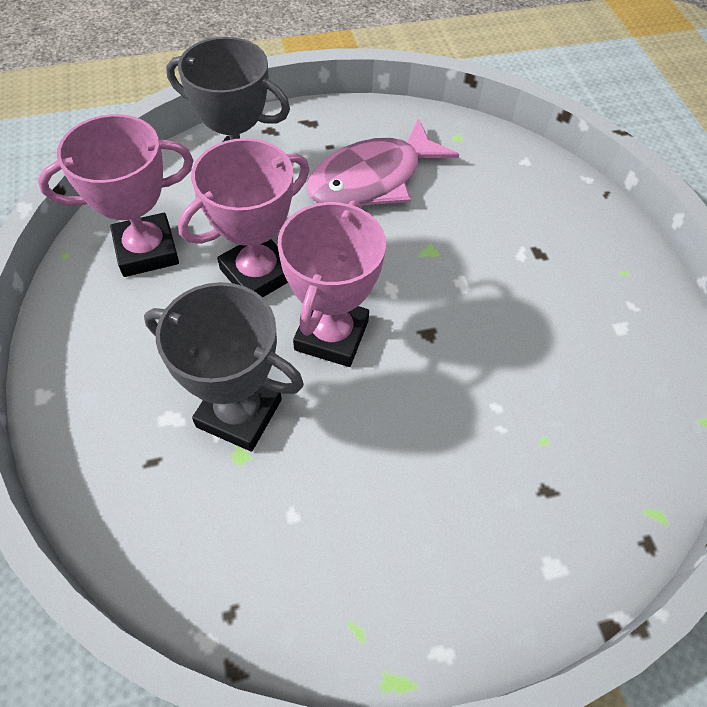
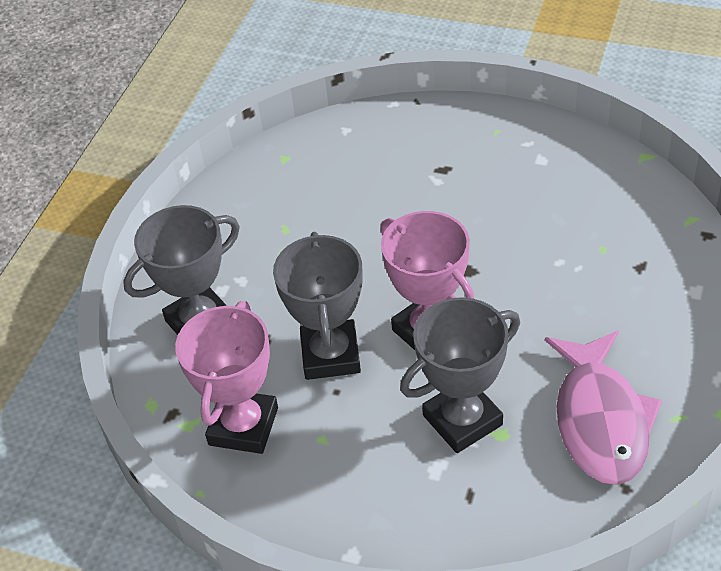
camera: 50 degrees left, 10 degrees down
(258, 273) = (330, 355): pink trophy -> grey trophy
(372, 179) = (286, 235): pink fish -> pink fish (600, 420)

